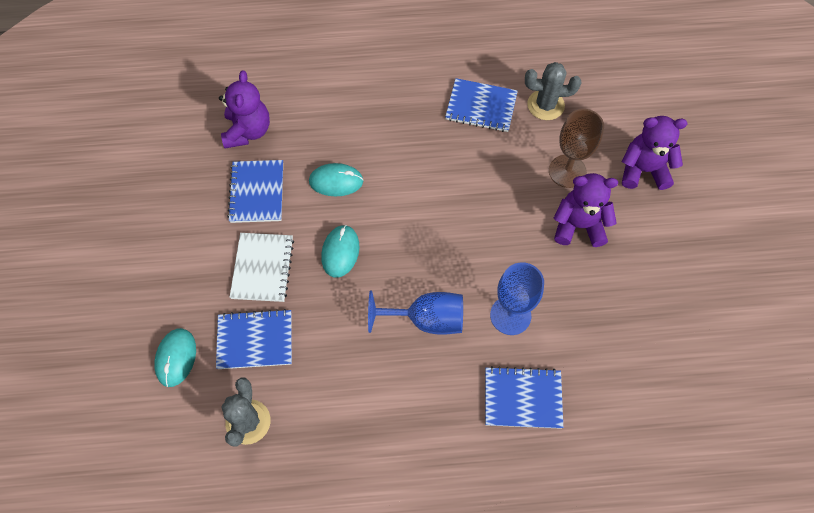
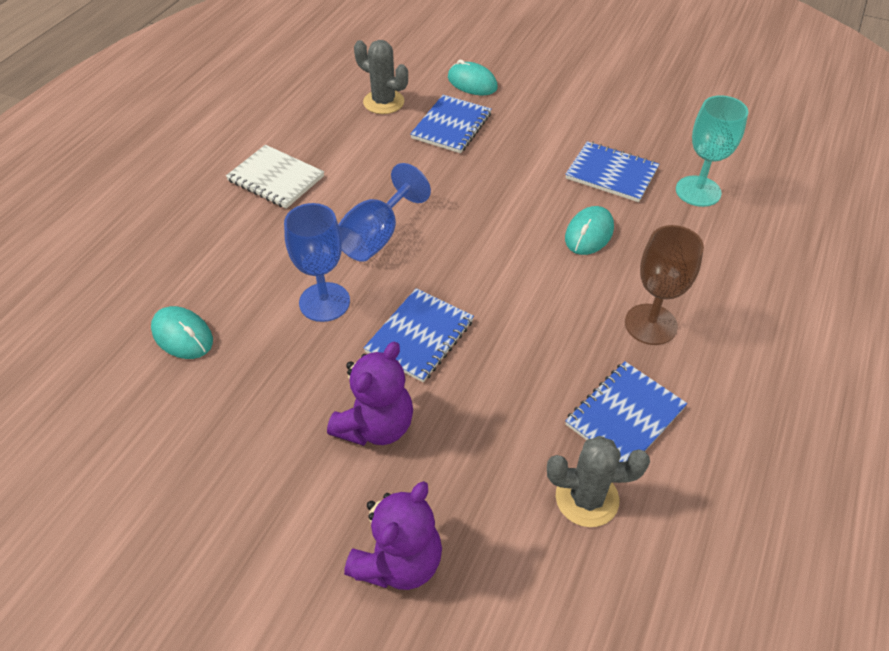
camera: 120 degrees right, 15 degrees down
(248, 131) = (698, 191): purple teddy bear -> turquoise goblet
(262, 268) = (520, 151): white notebook -> white notebook (276, 178)
(340, 252) = (499, 206): turquoise mouse -> turquoise mouse (182, 335)
(522, 398) = (238, 269): blue notebook -> blue notebook (419, 336)
(545, 105) = (587, 498): grey cactus -> grey cactus turned 60 degrees clockwise
(567, 171) = (461, 460): brown goblet -> brown goblet (650, 324)

